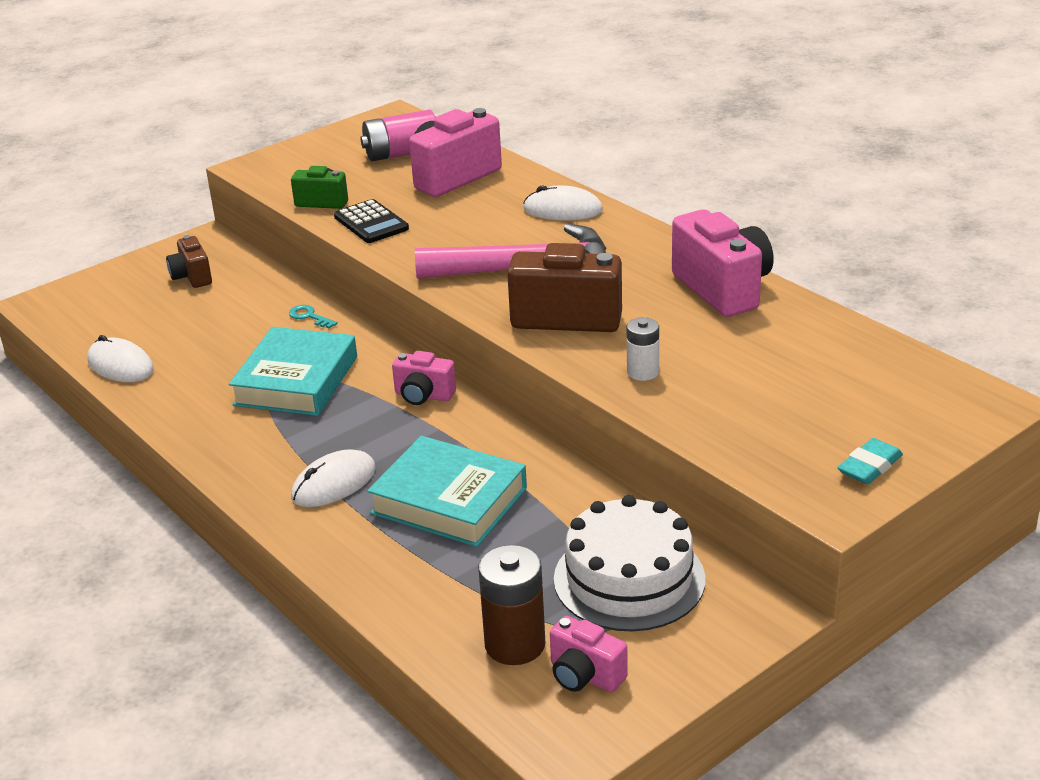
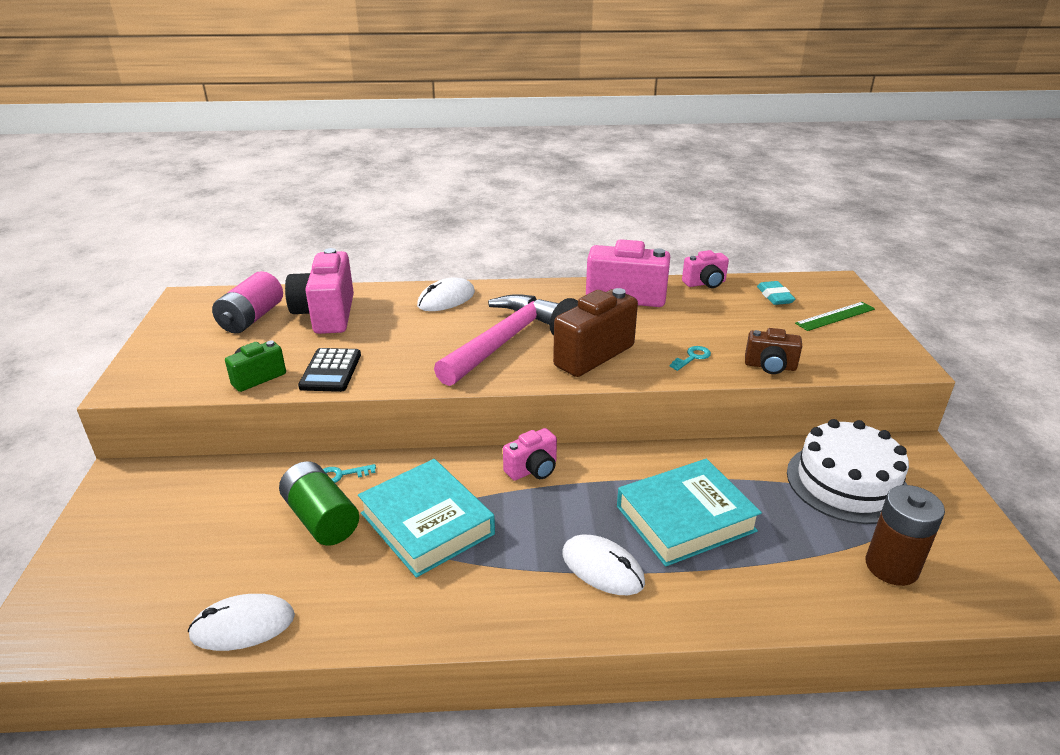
camera: 55 degrees left, 0 degrees up
(192, 277) = (168, 512): brown camera -> brown camera (770, 366)
(251, 336) = (321, 519): none -> green battery
(334, 483) = (602, 568): white mouse -> white mouse turned 45 degrees counterclockwise
(371, 223) = (331, 371): black calculator -> black calculator turned 90 degrees clockwise
(585, 675) = (946, 550): pink camera -> pink camera (705, 283)
(643, 372) = (692, 357): white battery -> turquoise key
(869, 466) = (872, 337): turquoise eraser -> turquoise eraser (774, 296)
(886, 428) = (835, 316): none -> green ruler

